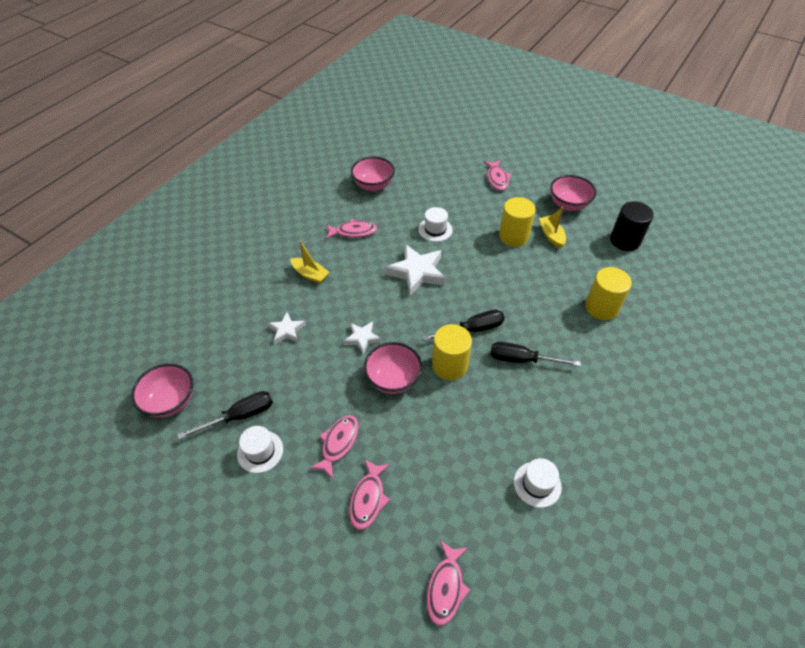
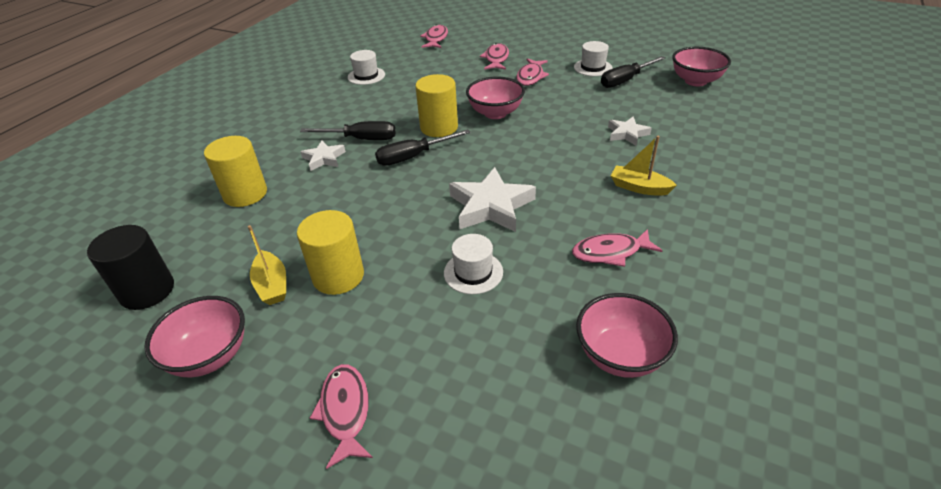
camera: 175 degrees right, 10 degrees down
(362, 338) = (539, 137): white star -> white star (324, 158)

